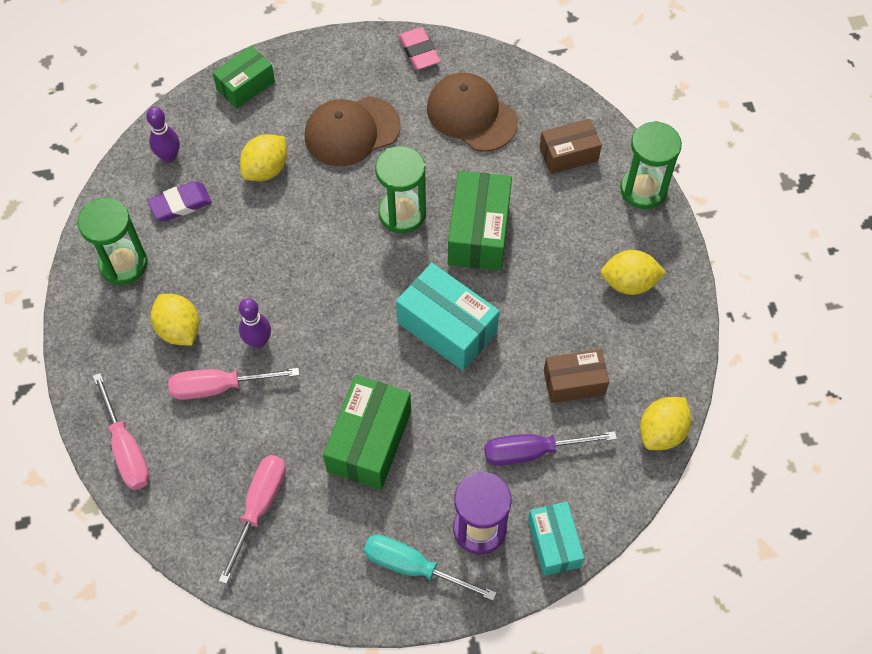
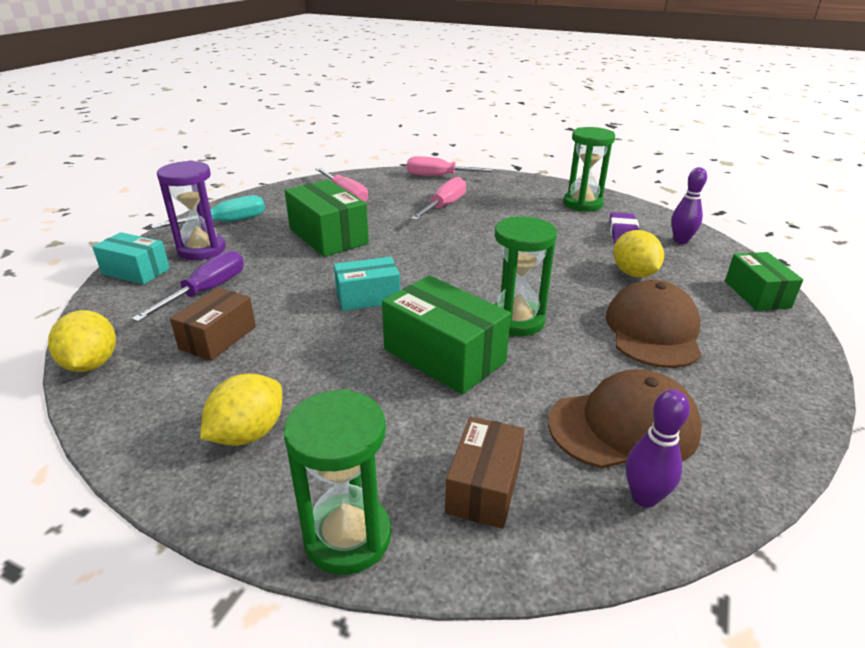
camera: 125 degrees right, 30 degrees down
(179, 329) = (506, 206): yellow lemon -> none
(258, 341) = (462, 225): purple bowling pin -> purple bowling pin (644, 497)
(419, 51) = (773, 429): pink eraser -> none
(447, 327) = (368, 297): turquoise box -> turquoise box, size x0.64

